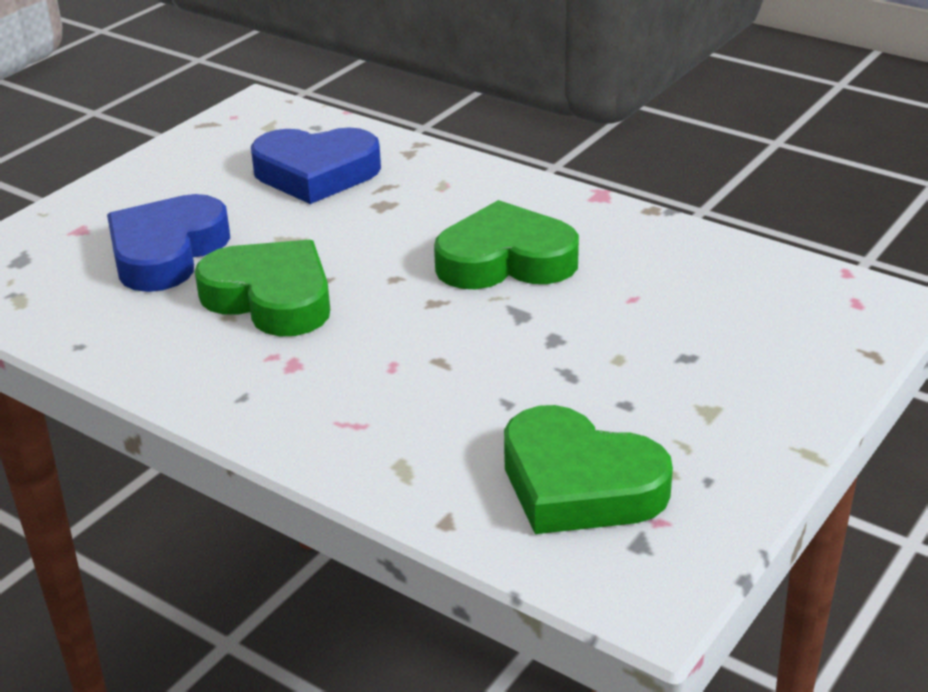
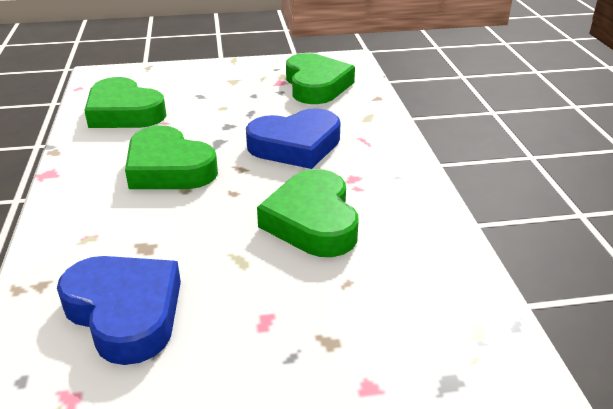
camera: 135 degrees left, 0 degrees up
(167, 252) = (329, 304): blue heart -> blue heart (296, 145)
(706, 280) = (124, 112): none -> green heart

